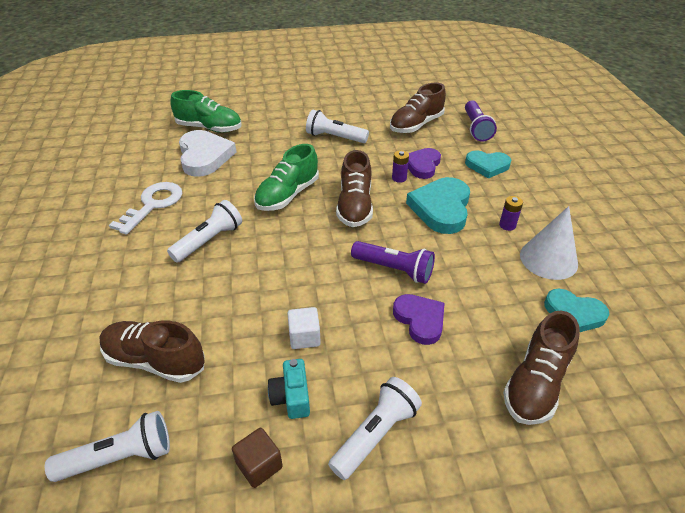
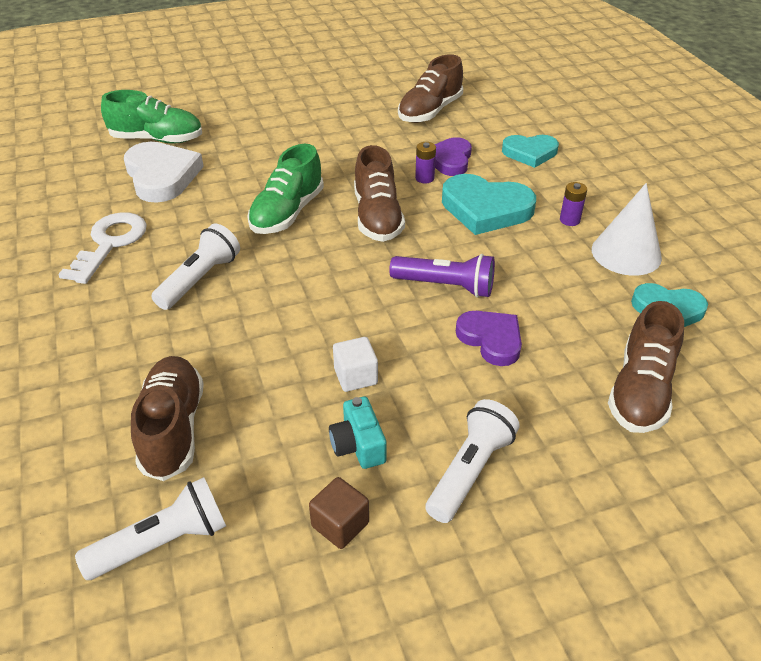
camera: 10 degrees left, 0 degrees up
(155, 361) = (173, 428): brown shoe -> brown shoe turned 75 degrees clockwise
(335, 137) = (329, 136): white flashlight -> none
(441, 208) = (485, 209): turquoise heart -> turquoise heart turned 75 degrees counterclockwise
(476, 128) = (506, 109): purple flashlight -> none

